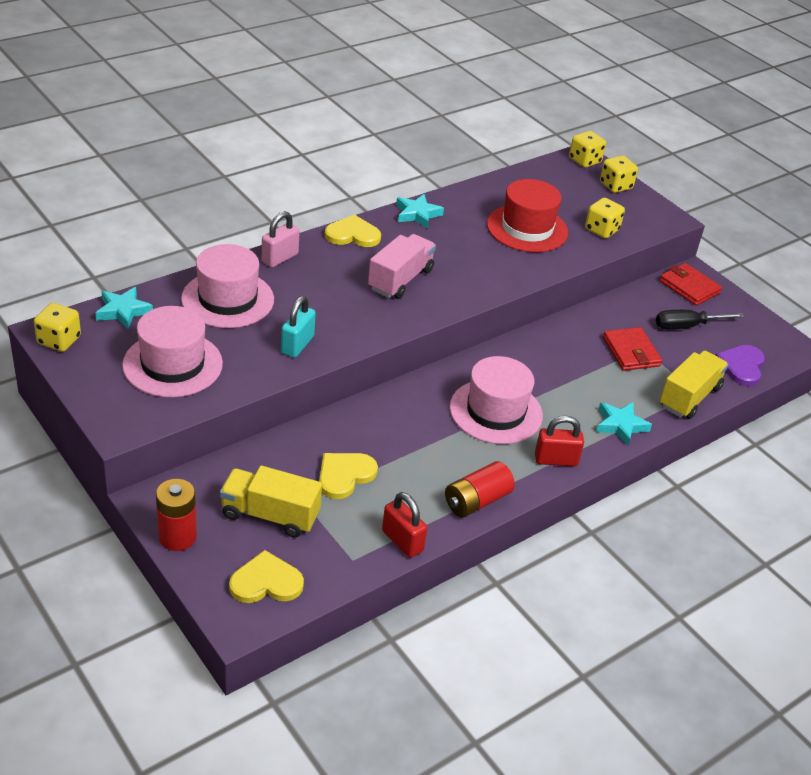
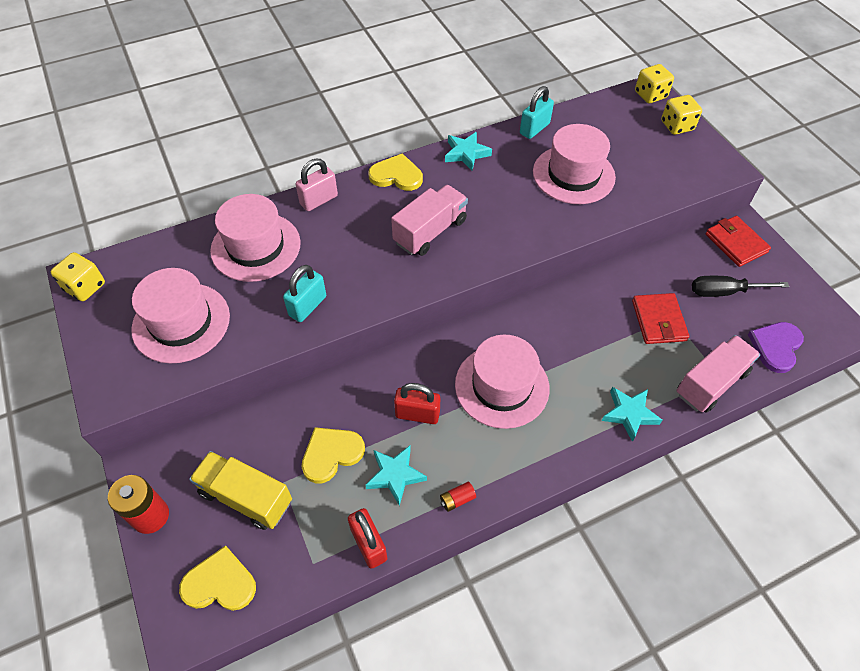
camera: 15 degrees right, 15 degrees up
(123, 311) = (154, 255): turquoise star -> turquoise star (395, 475)
(477, 501) = (457, 499): red battery -> red battery, size x0.50
(479, 191) = (534, 129): none -> turquoise padlock
(527, 228) = (573, 174): red hat -> pink hat
(556, 460) = (551, 453): red padlock -> red padlock (417, 414)
(601, 230) = (651, 179): yellow dice -> none
(689, 397) = (711, 383): yellow truck -> pink truck

